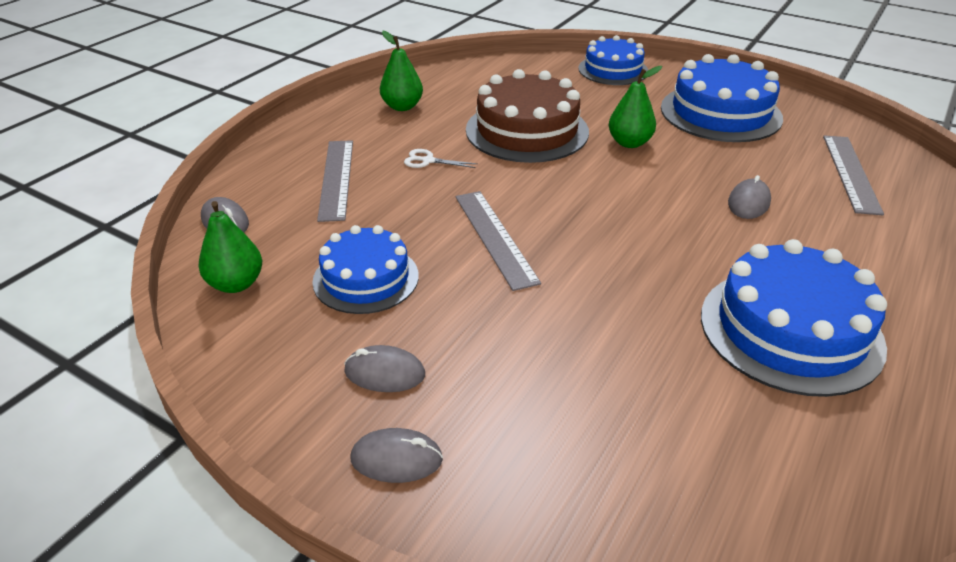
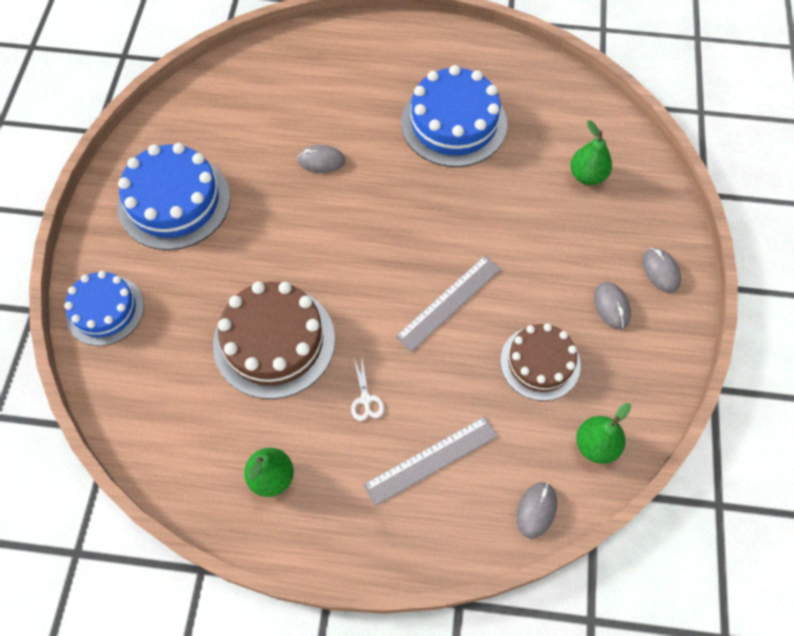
camera: 115 degrees left, 25 degrees up
(366, 278) = (540, 363): blue cake -> brown cake
(629, 143) = (262, 255): green pear -> green pear (587, 176)
(850, 173) = (247, 107): grey ruler -> none

